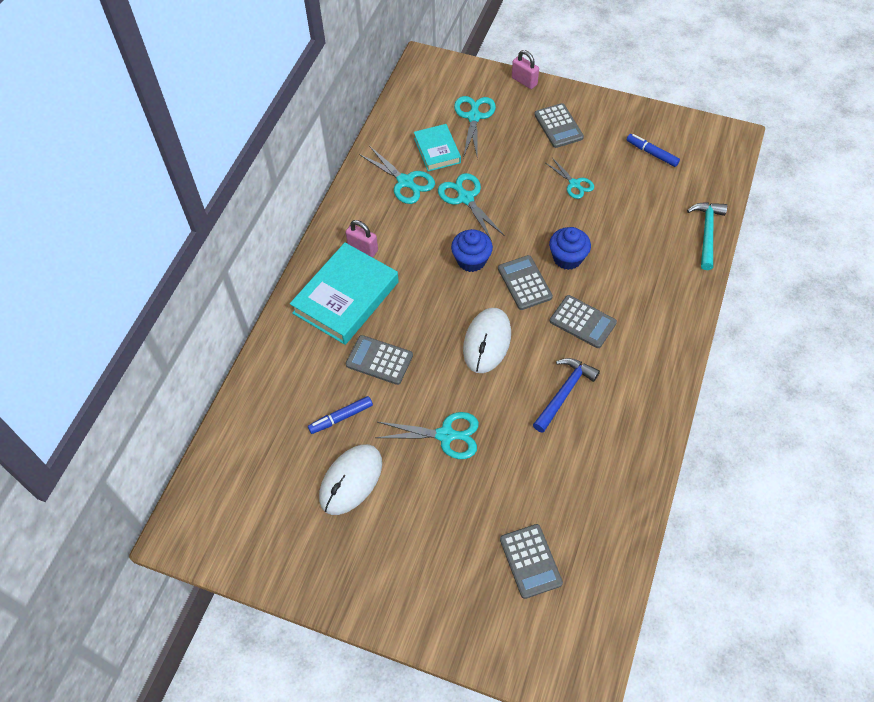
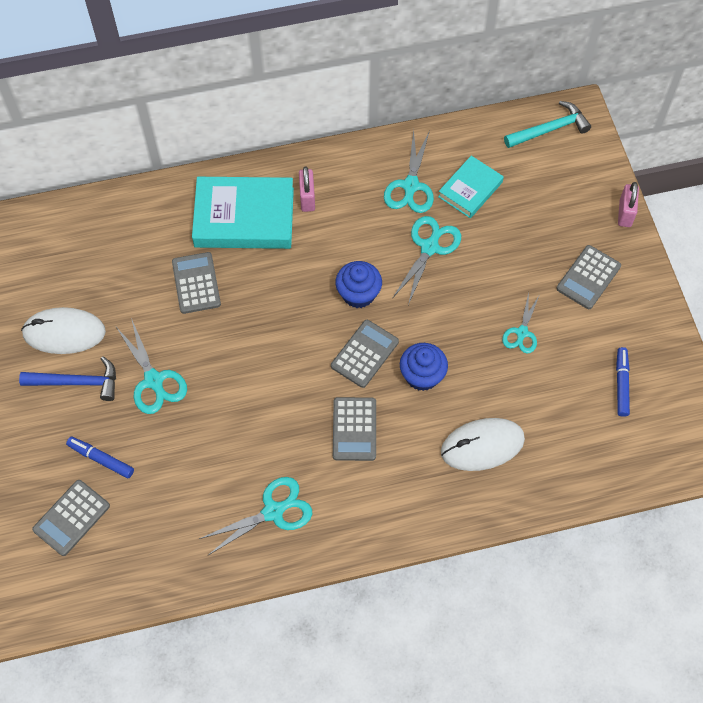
camera: 55 degrees right, 5 degrees up
(341, 417) = (119, 289): blue marker -> blue marker (101, 459)
(474, 116) = (539, 196): turquoise scissors -> turquoise scissors (274, 511)
(487, 342) = (275, 359): white mouse -> white mouse (482, 445)
(564, 392) = (262, 455): blue hammer -> blue hammer (77, 382)
(706, 233) = (552, 490): turquoise hammer -> turquoise hammer (550, 129)

